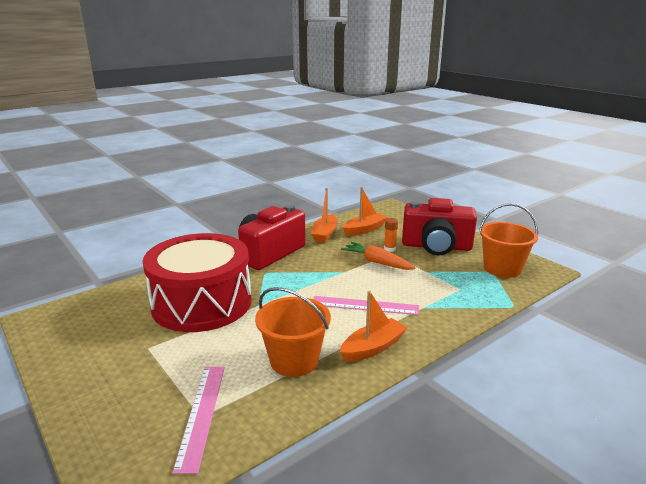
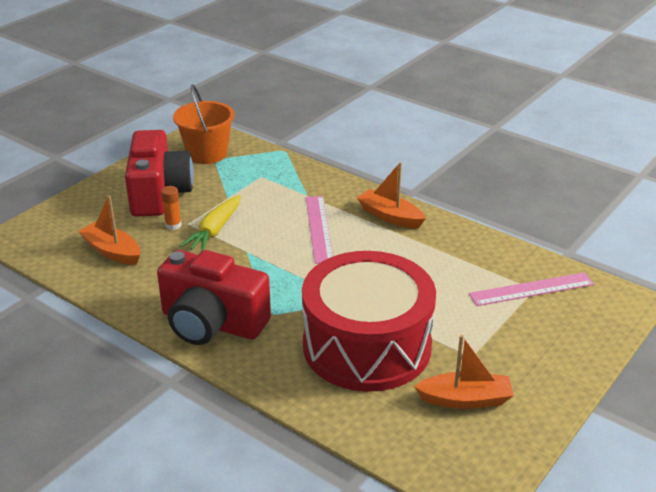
camera: 105 degrees left, 10 degrees up
(294, 360) = (434, 256): orange bucket -> none
(325, 234) = (133, 284): orange boat -> orange boat (465, 399)
(377, 262) = (214, 231): orange carrot -> yellow carrot

